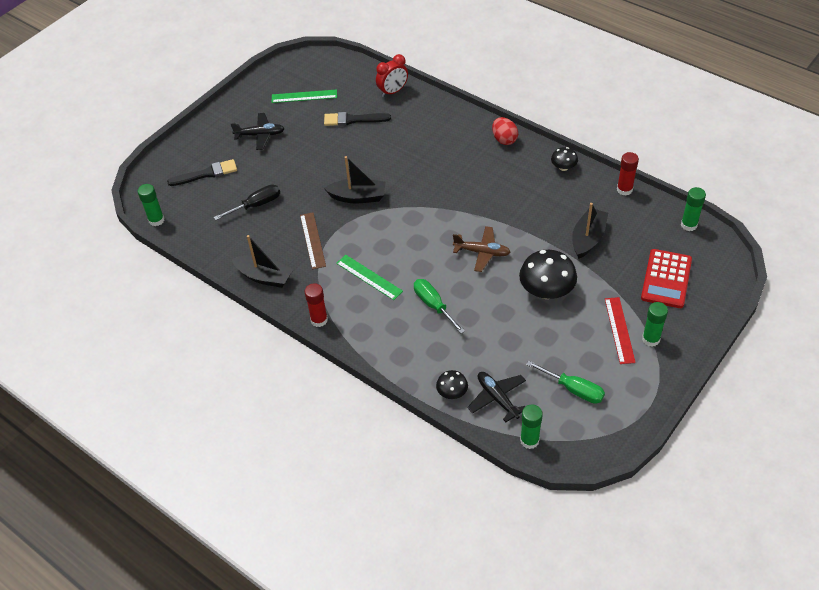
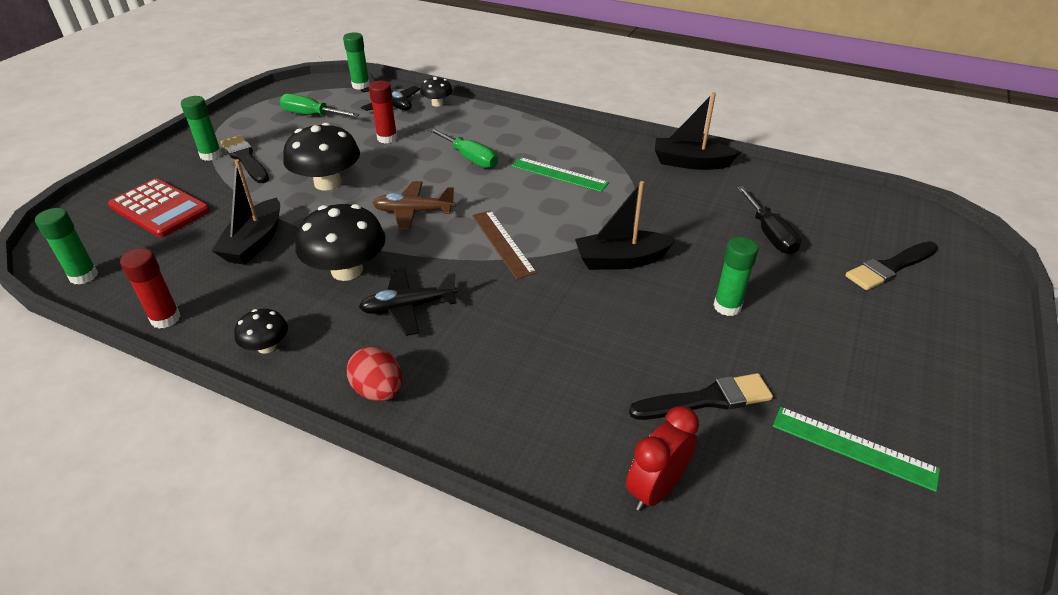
camera: 165 degrees right, 10 degrees down
(156, 220) = (891, 202): green glue stick -> green glue stick (727, 306)
(256, 205) = (769, 234): black screwdriver -> black screwdriver turned 60 degrees counterclockwise
(260, 135) = (865, 344): black plane -> black plane (408, 307)
(304, 96) = (853, 447): green ruler -> green ruler turned 45 degrees clockwise
(312, 240) = (655, 202): brown ruler -> brown ruler (502, 243)
(319, 320) = (599, 136): red glue stick -> red glue stick (387, 138)
(525, 209) = (347, 270): none -> black mushroom
(619, 330) = (245, 159): red ruler -> black brush
(666, 279) = (160, 209): red calculator -> red calculator turned 120 degrees clockwise

